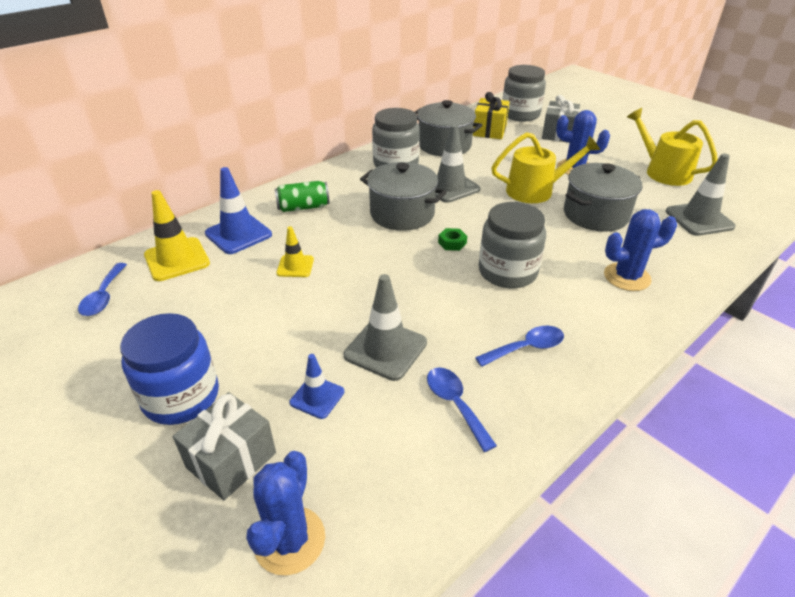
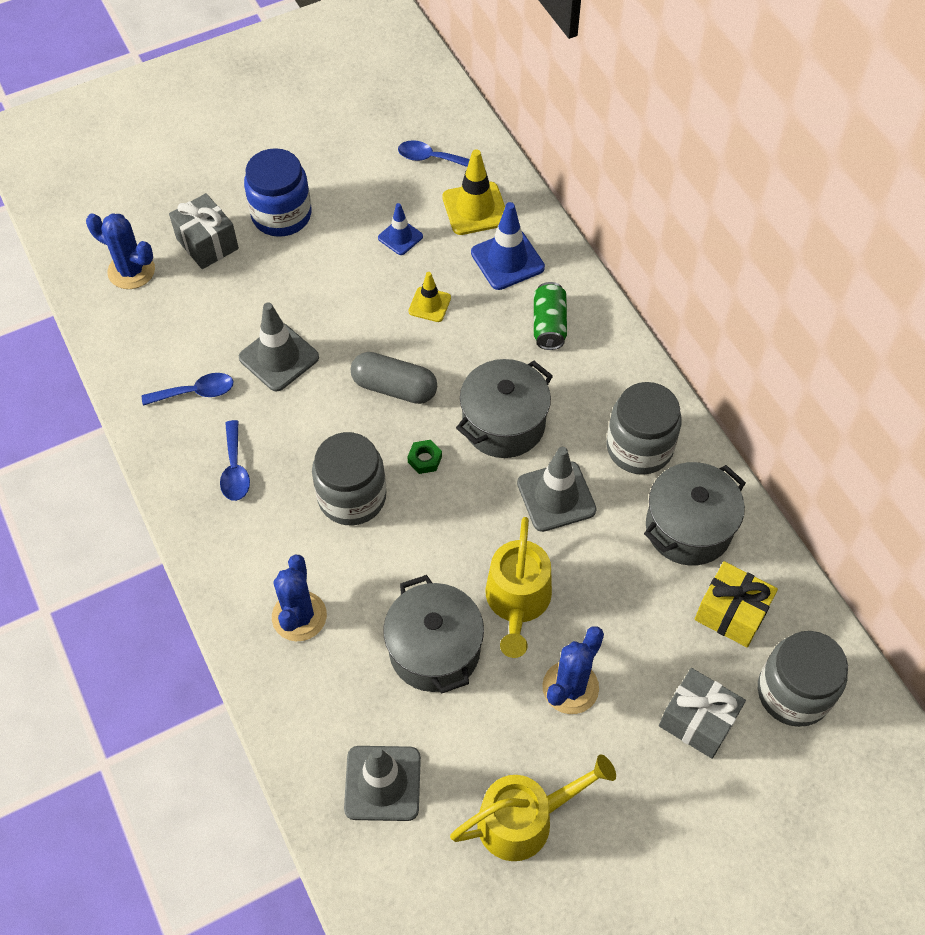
camera: 105 degrees right, 20 degrees up
(317, 397) = (244, 300): blue traffic cone -> blue traffic cone (400, 237)
(391, 269) = (394, 388): none -> grey capsule

